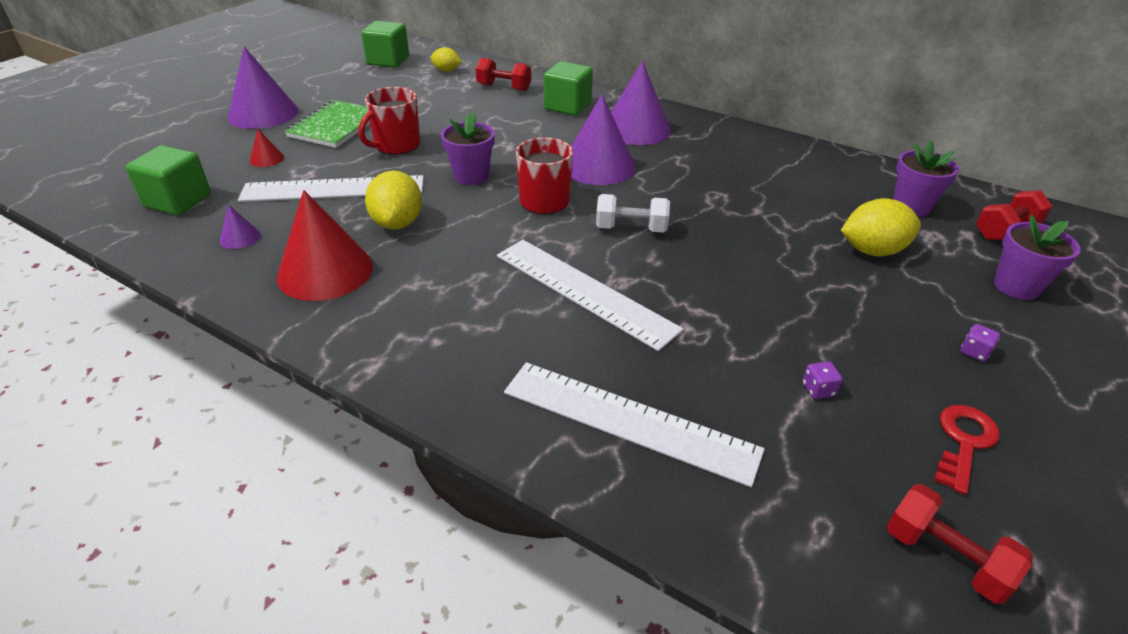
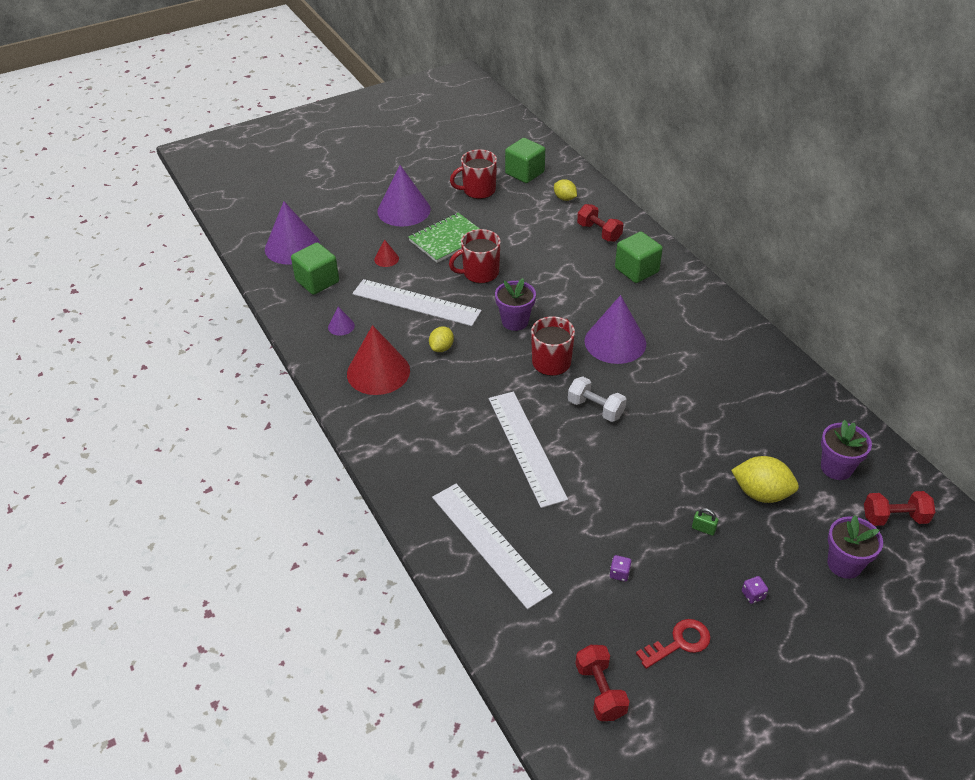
camera: 30 degrees right, 5 degrees up
(345, 82) = (478, 190): none -> red mug
(398, 223) = (441, 348): yellow lemon -> yellow lemon, size x0.61
(636, 129) = (675, 313): purple cone -> purple cone (292, 247)
(855, 305) = (703, 529): none -> green padlock

